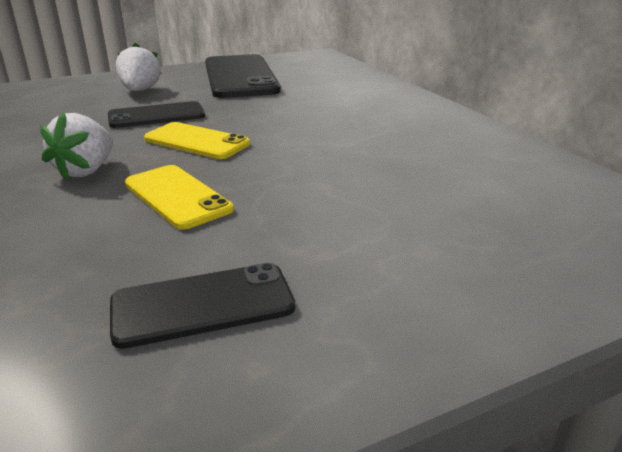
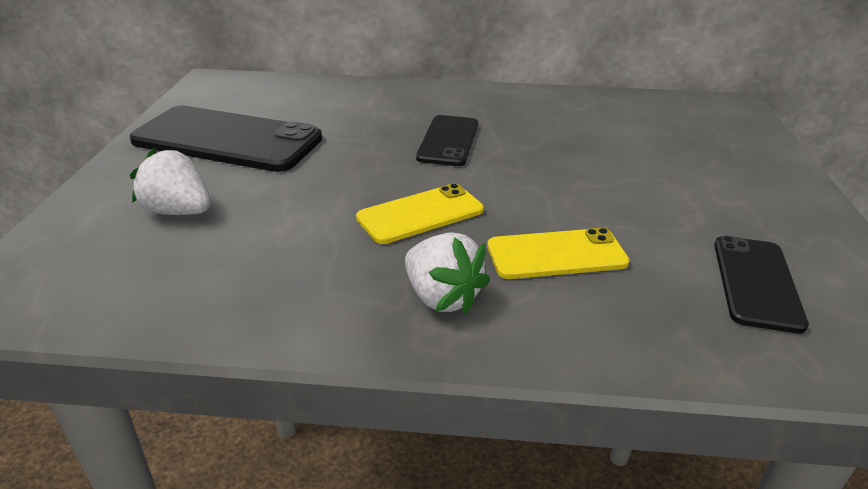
camera: 60 degrees left, 5 degrees up
(156, 116) = (303, 220): black phone -> black phone (448, 141)

